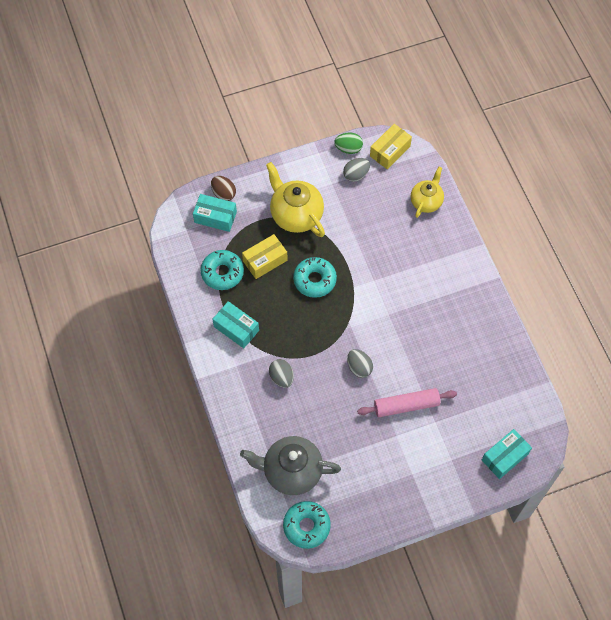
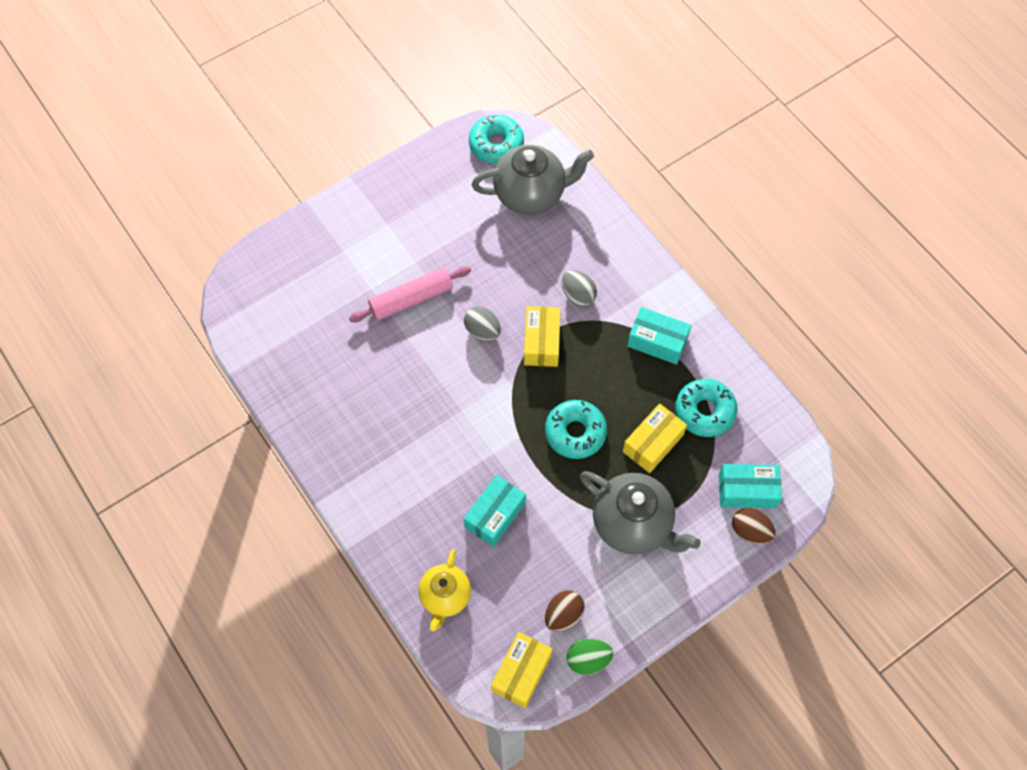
camera: 165 degrees right, 0 degrees up
(295, 215) = (633, 524): yellow teapot -> grey teapot
(319, 348) = (542, 342): none -> yellow box
(356, 175) = (563, 615): grey egg -> brown egg
(505, 457) = (277, 268): turquoise box -> turquoise box (495, 515)

